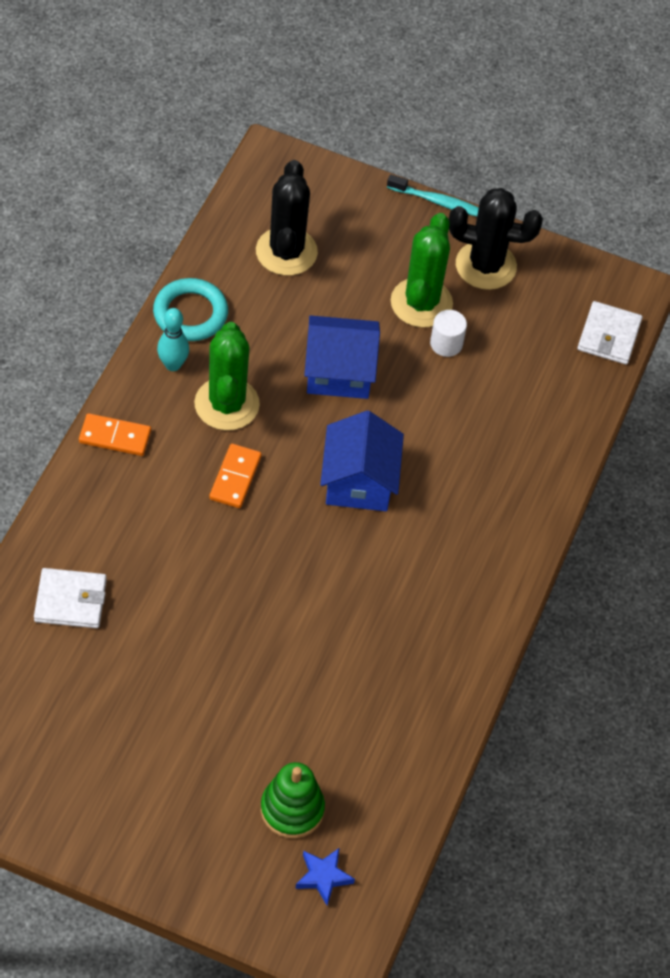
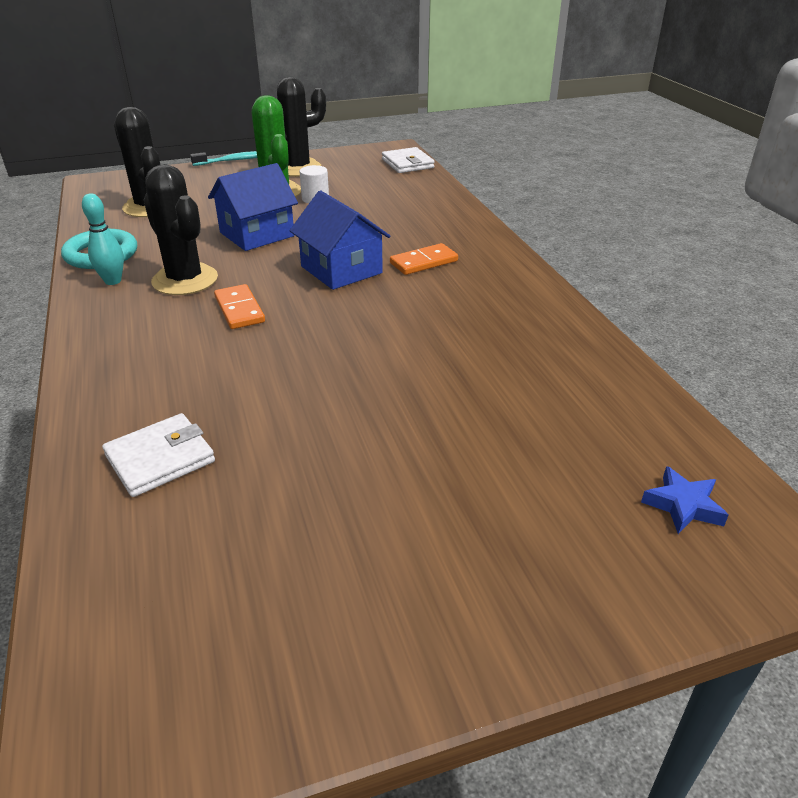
camera: 35 degrees left, 20 degrees down
(115, 437) = (97, 336): orange domino -> orange domino (424, 262)
(227, 404) = (185, 280): green cactus -> black cactus
(292, 809) = (578, 475): green stacking toy -> none

